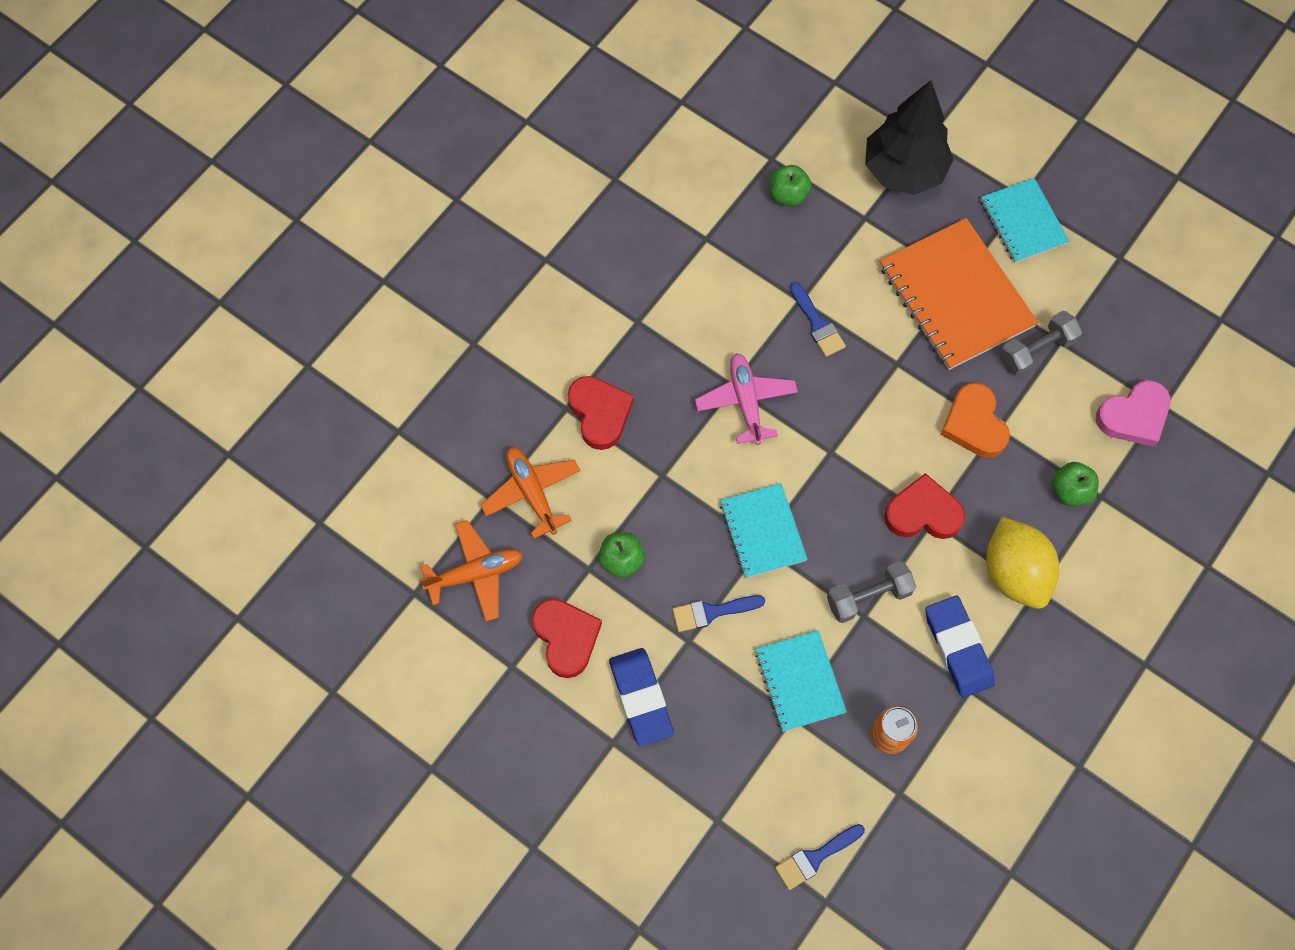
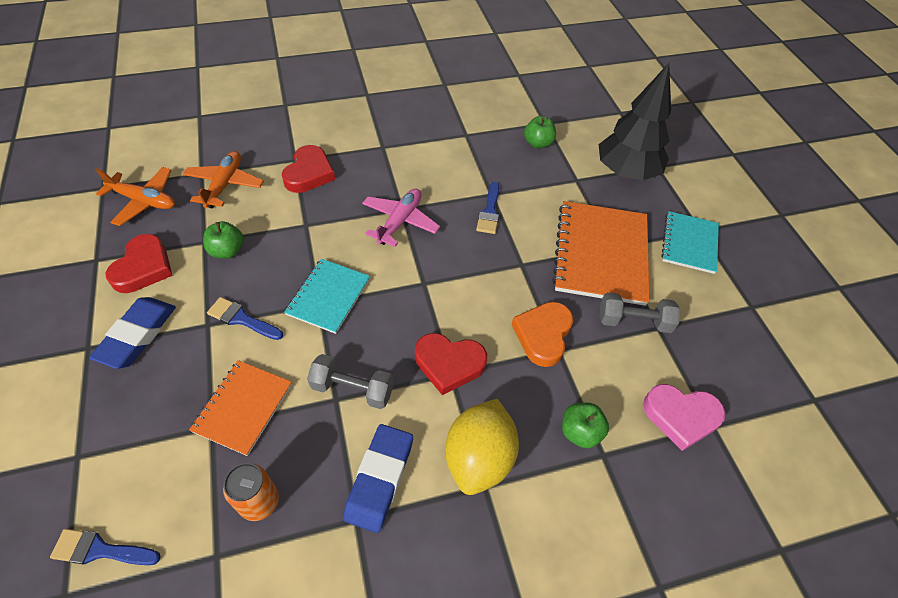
camera: 35 degrees right, 15 degrees down
(799, 681) = (243, 407): turquoise notebook -> orange notebook
(923, 513) = (449, 364): red heart -> red heart turned 150 degrees clockwise

